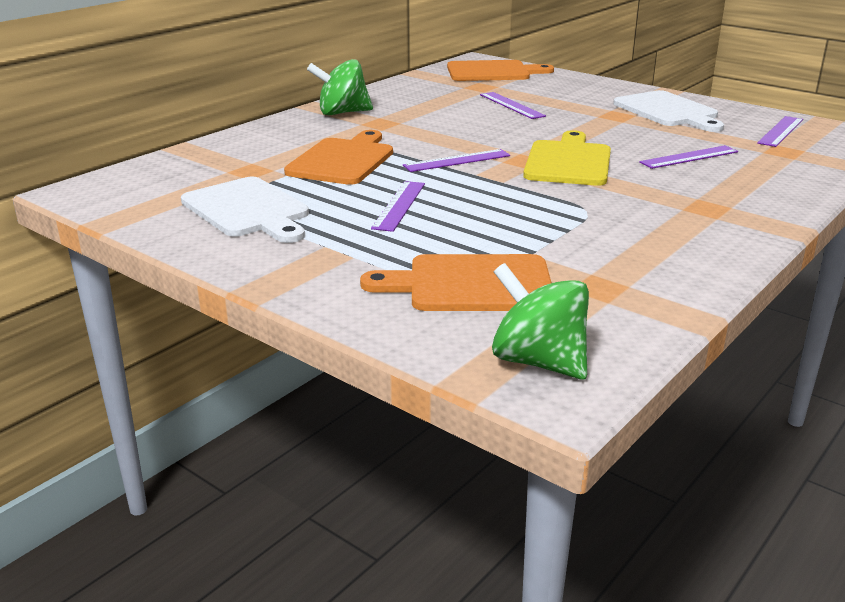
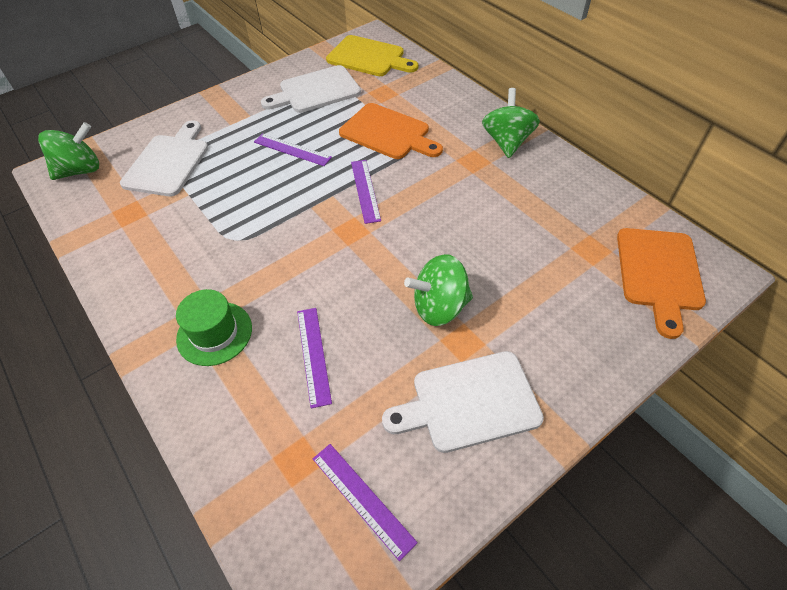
camera: 105 degrees right, 25 degrees up
(471, 284) = (168, 162): orange cutting board -> white cutting board
(511, 105) = (514, 259): purple ruler -> none
(568, 162) = (336, 258): yellow cutting board -> yellow cutting board (369, 57)
(589, 123) = (439, 307): none -> green spinning top
(717, 197) = (214, 333): none -> green hat

